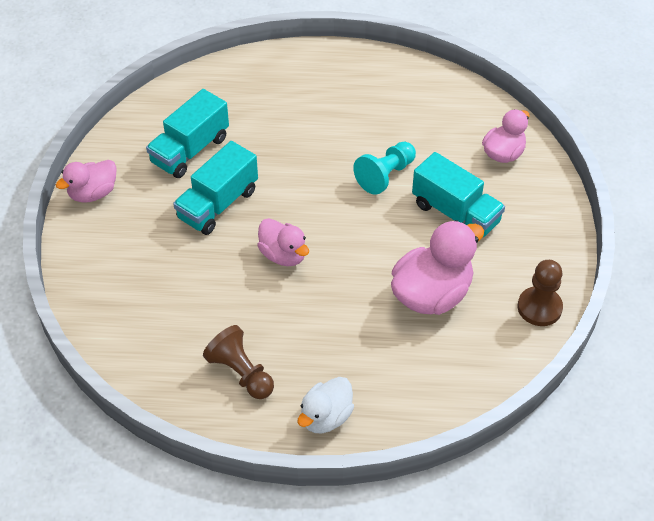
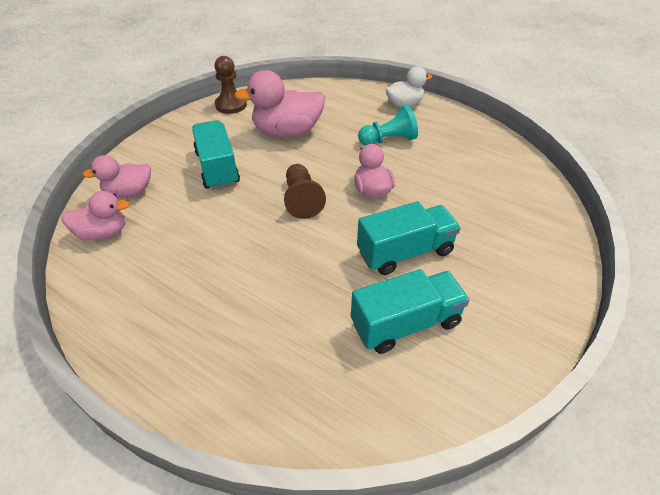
camera: 150 degrees left, 5 degrees down
(93, 193) = (536, 319): pink duck -> pink duck (103, 233)
(241, 373) = (446, 138): brown pawn -> brown pawn (302, 200)
(385, 175) = (238, 215): turquoise pawn -> turquoise pawn (388, 140)

